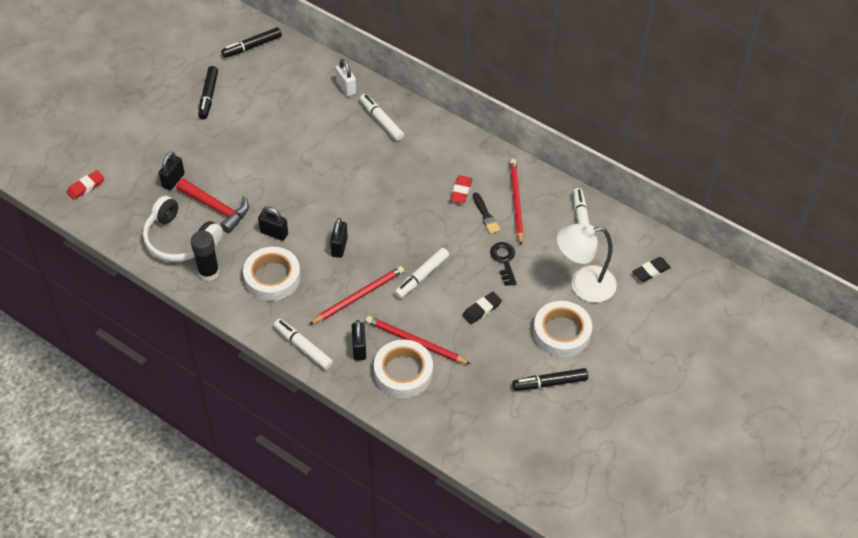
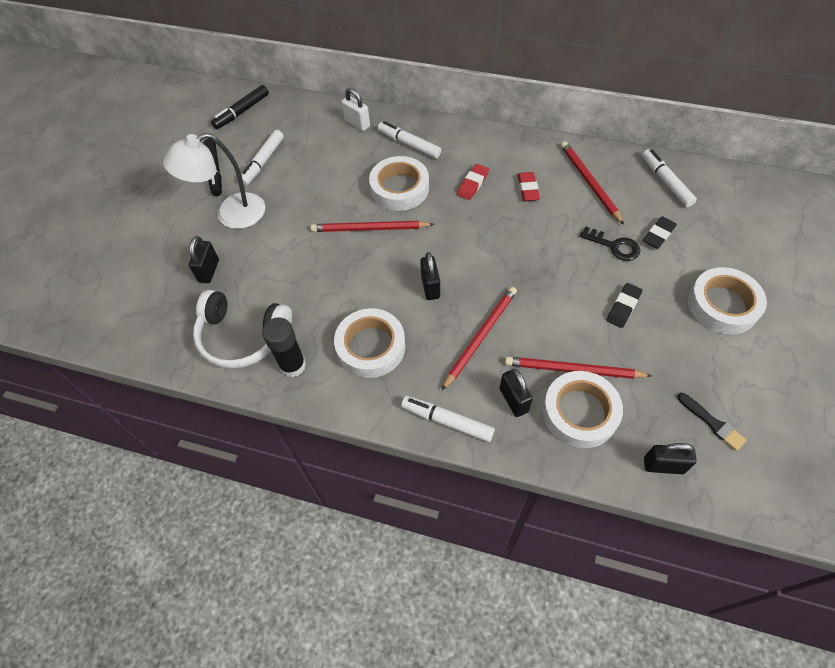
camera: 15 degrees left, 5 degrees up
(86, 187) = (106, 309): red eraser -> red eraser (472, 184)
(217, 208) = (272, 287): red hammer -> none
(274, 233) = (349, 294): black padlock -> black padlock (663, 465)
(313, 185) = (369, 229): none -> red pencil
(354, 158) = (399, 188): none -> white tape
(421, 276) = (537, 291): white marker -> white marker (263, 162)
(486, 215) = (567, 205): black brush -> black brush (712, 423)
(504, 260) = (614, 246): black key -> black key turned 150 degrees clockwise
(549, 383) = (748, 368): black marker -> none
(583, 285) = (710, 246): white lamp -> white lamp (231, 214)
(651, 271) = (766, 210): black eraser -> black eraser (658, 235)

